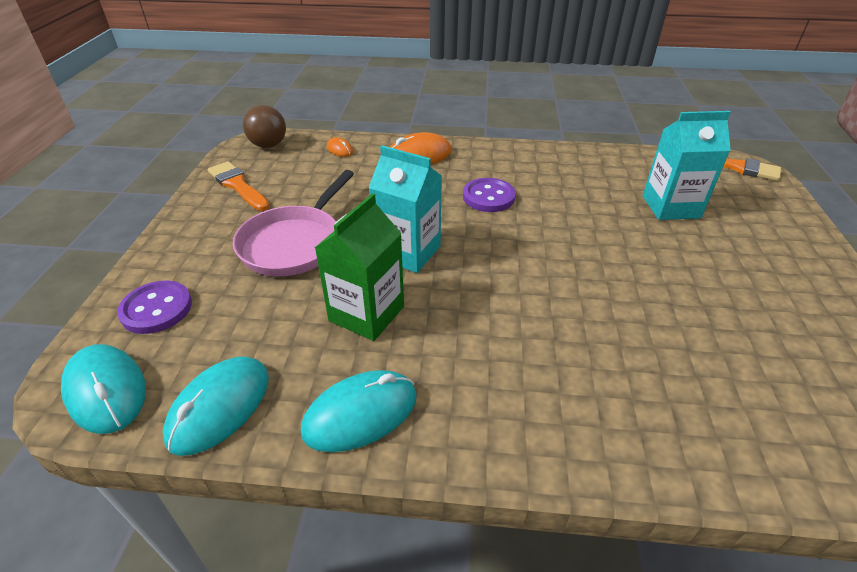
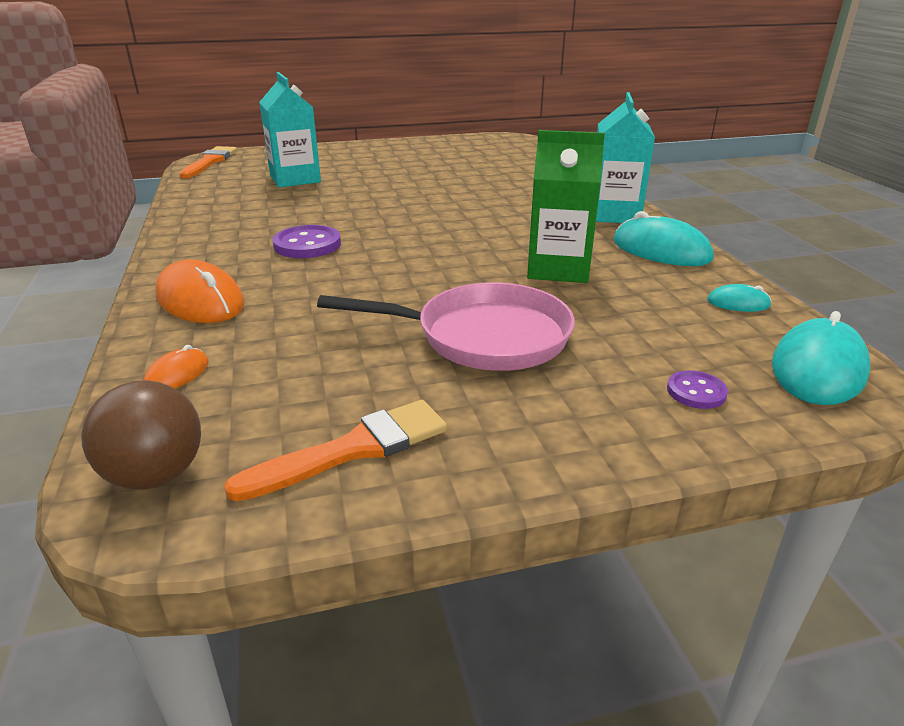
camera: 110 degrees left, 10 degrees down
(156, 309) = (696, 392): purple button -> purple button, size x0.57
(219, 407) = (738, 303): turquoise mouse -> turquoise mouse, size x0.50
(238, 185) = (353, 449): orange brush -> orange brush turned 150 degrees counterclockwise
(408, 252) = (446, 267): turquoise carton -> turquoise carton (613, 214)

